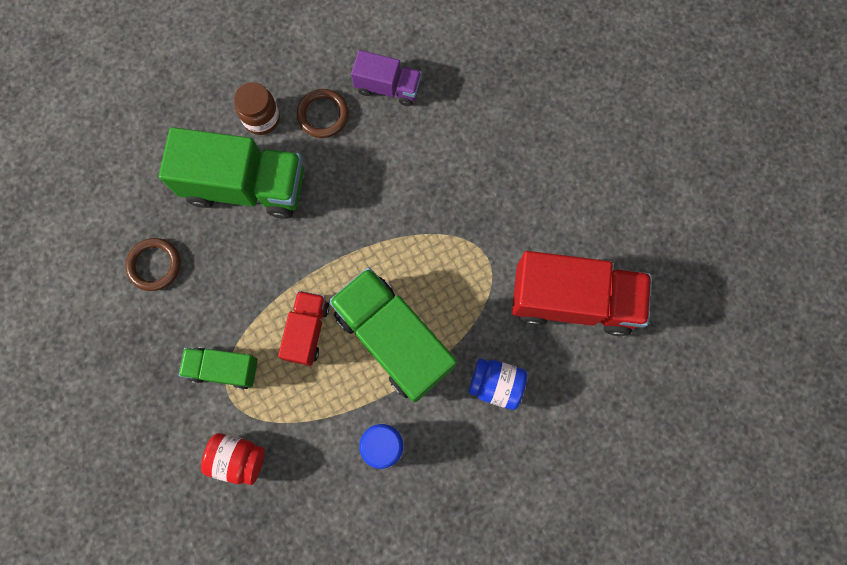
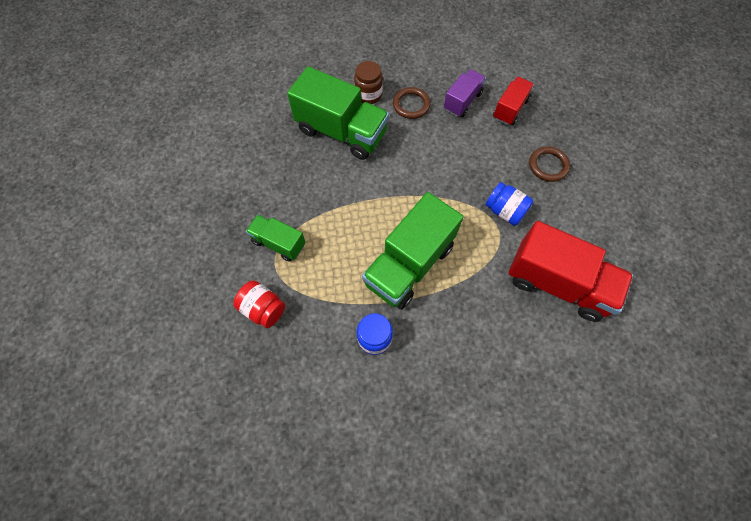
camera: 20 degrees right, 10 degrees down
(154, 265) = (260, 161): brown ring -> brown ring (548, 165)
(307, 331) = (348, 237): red truck -> red truck (510, 109)
(388, 87) = (462, 101): purple truck -> purple truck turned 90 degrees counterclockwise
(393, 339) = (409, 264): green truck -> green truck turned 120 degrees counterclockwise
(496, 384) = (478, 324): blue jar -> blue jar (505, 211)

